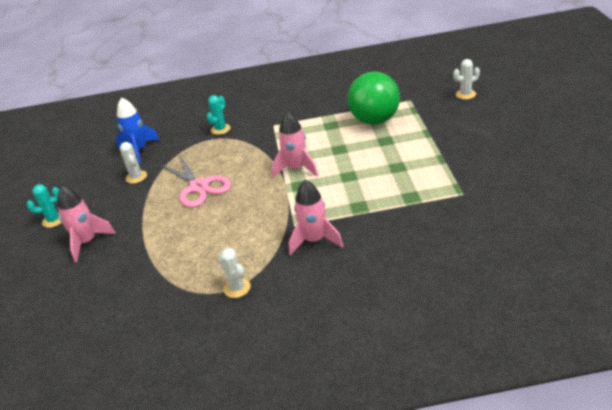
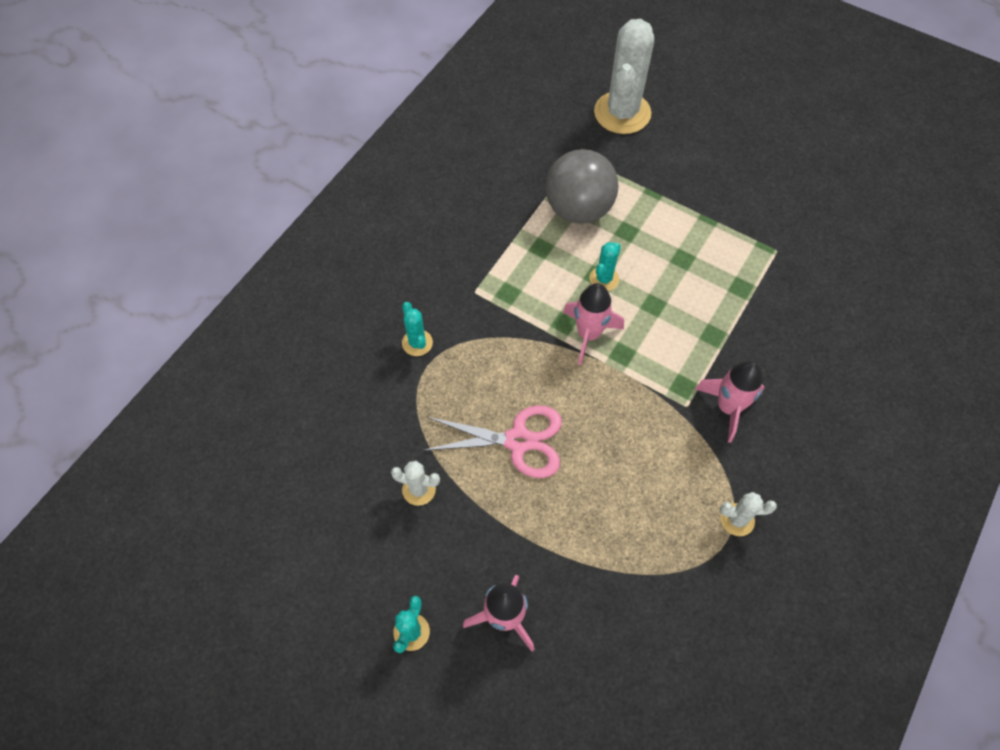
camera: 55 degrees left, 25 degrees up
(139, 150) = (356, 451): blue rocket -> none
(341, 152) = (604, 279): none -> turquoise cactus
(375, 120) = (578, 209): green ball -> grey ball
(465, 94) = (622, 113): white cactus -> white cactus, size x2.15

